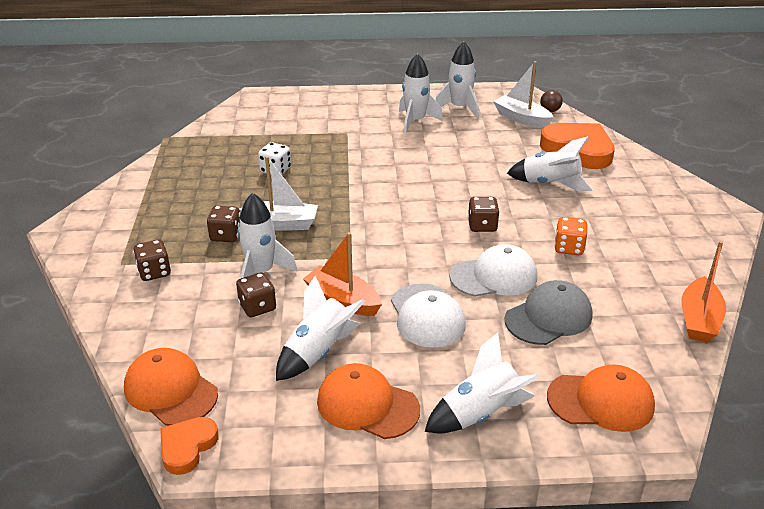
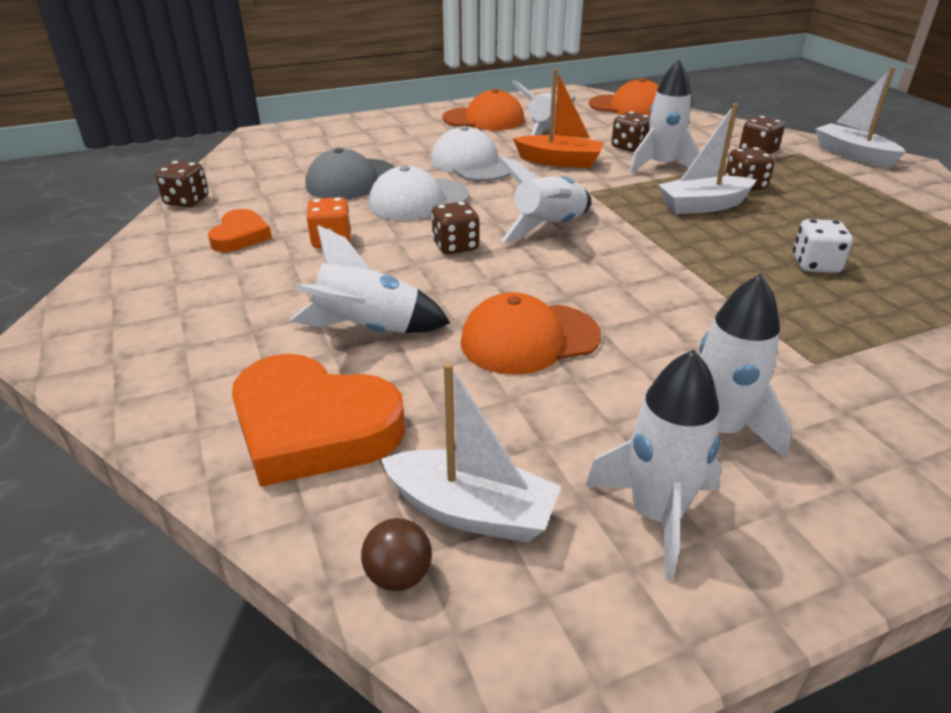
camera: 160 degrees right, 0 degrees up
(85, 249) = (853, 155): none -> white boat
(187, 447) = (583, 94): orange heart -> orange heart (240, 236)
(480, 413) = (398, 127): white rocket -> white rocket (549, 227)
(601, 401) = (302, 143): orange cap -> orange cap (529, 339)
(699, 320) = (187, 201): orange boat -> brown dice

